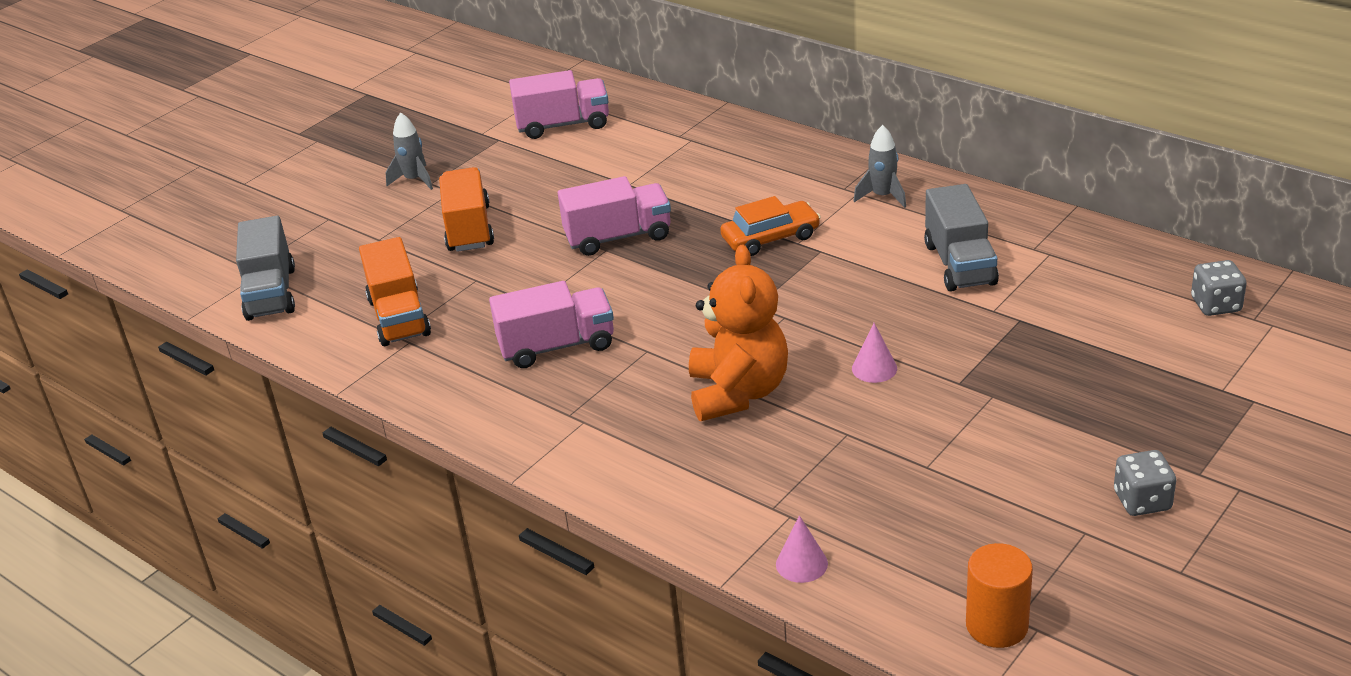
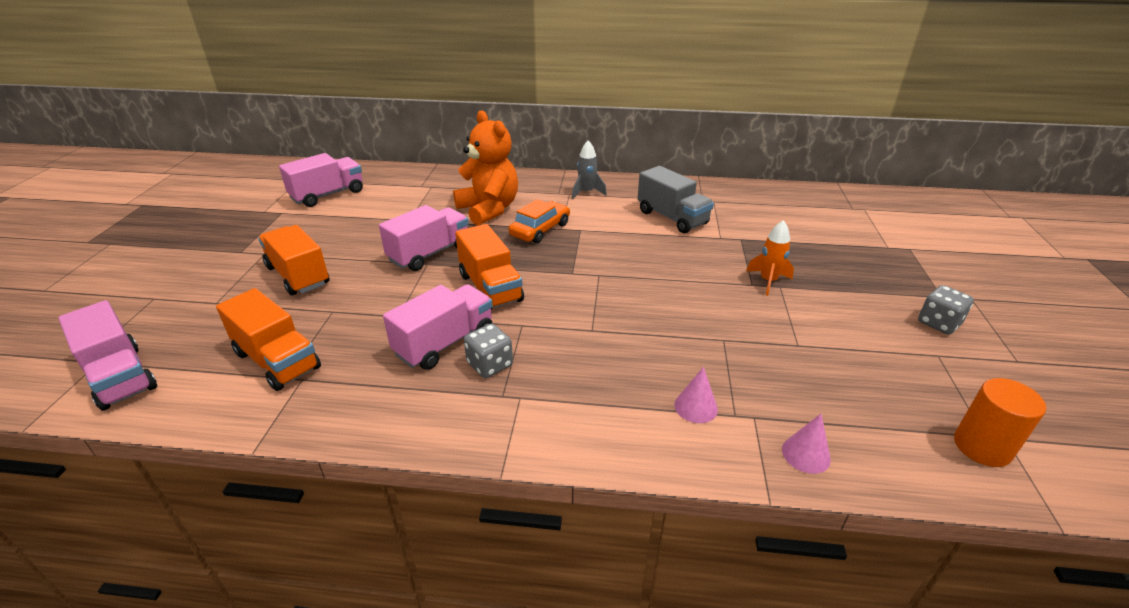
camera: 35 degrees left, 0 degrees up
(271, 293) = (120, 377): grey truck -> pink truck
(414, 180) = (223, 252): grey rocket -> none
(649, 298) = (490, 288): none -> orange truck
(738, 392) = (619, 335): orange teddy bear -> orange teddy bear (489, 209)
(874, 368) = (692, 290): pink cone -> pink cone (696, 407)
(985, 385) = (768, 281): none -> orange rocket
(1216, 305) = (827, 206): grey dice -> grey dice (490, 364)

